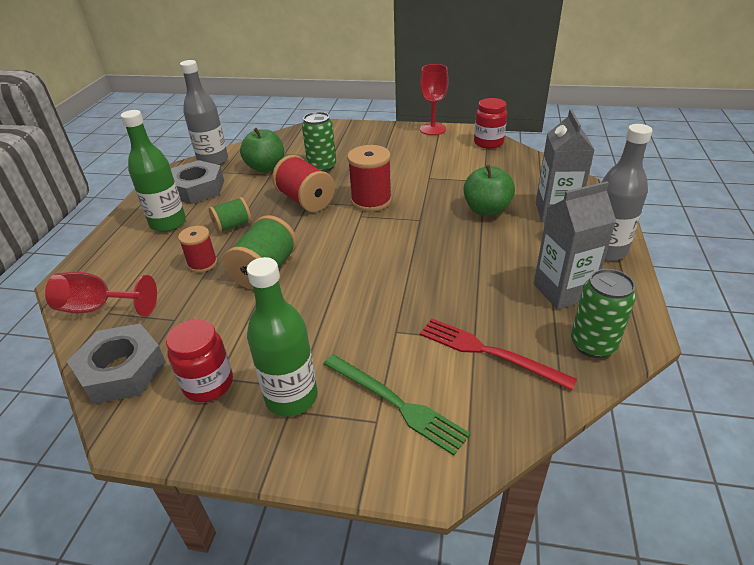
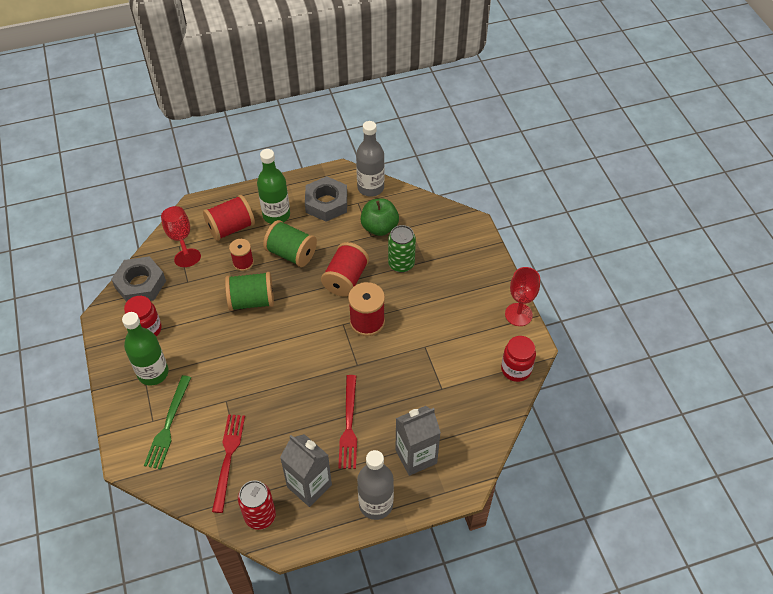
camera: 60 degrees right, 15 degrees up
(140, 260) = (231, 228): none -> red spool
(233, 226) = (291, 253): green spool -> green spool, size x1.60
(486, 210) = (394, 405): green apple -> none
(493, 243) = (349, 425): none -> red fork
(593, 344) = (260, 516): green can -> red can

